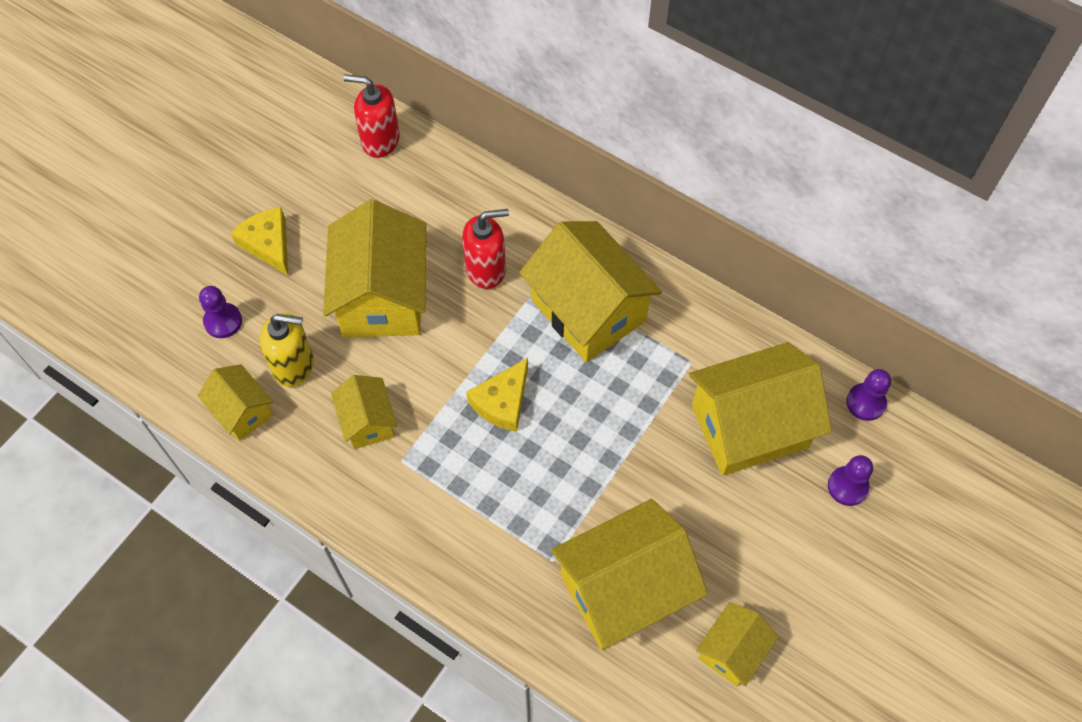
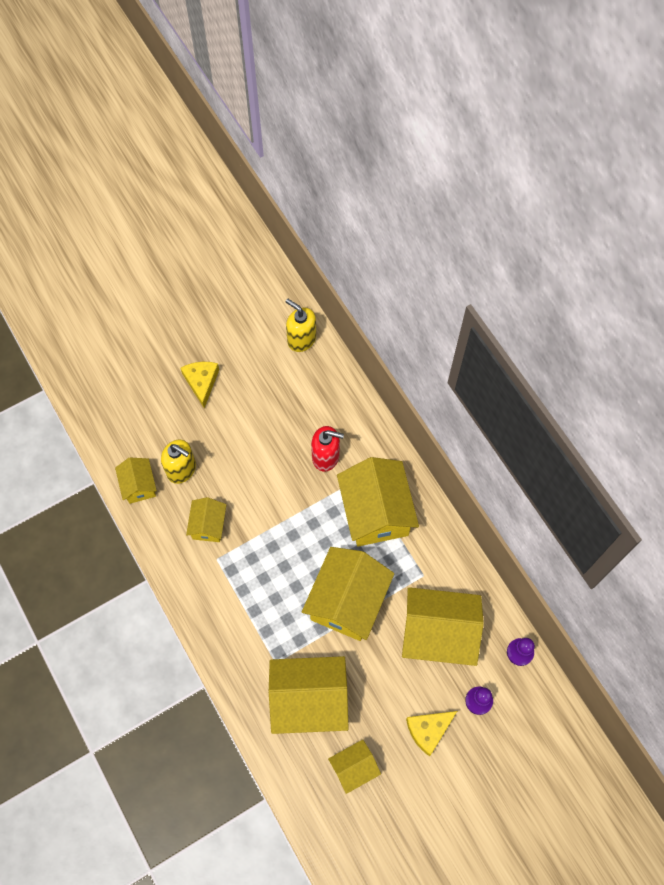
camera: 25 degrees right, 5 degrees up
(223, 321) = (153, 422): purple pawn -> none
(380, 140) = (301, 339): red soap dispenser -> yellow soap dispenser
(382, 297) = (254, 447): yellow house -> yellow house (347, 601)
(502, 402) = (294, 549): yellow cheese -> yellow cheese (428, 730)

